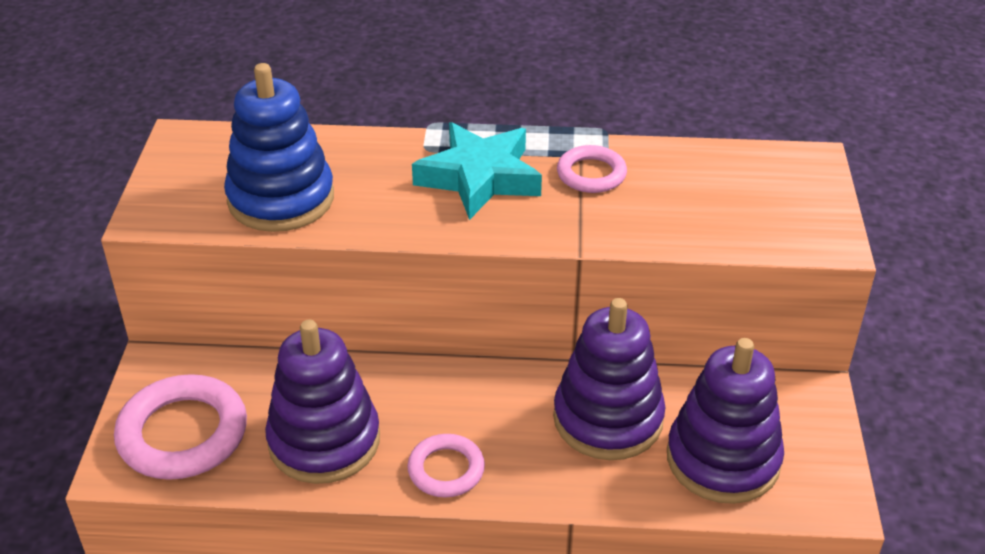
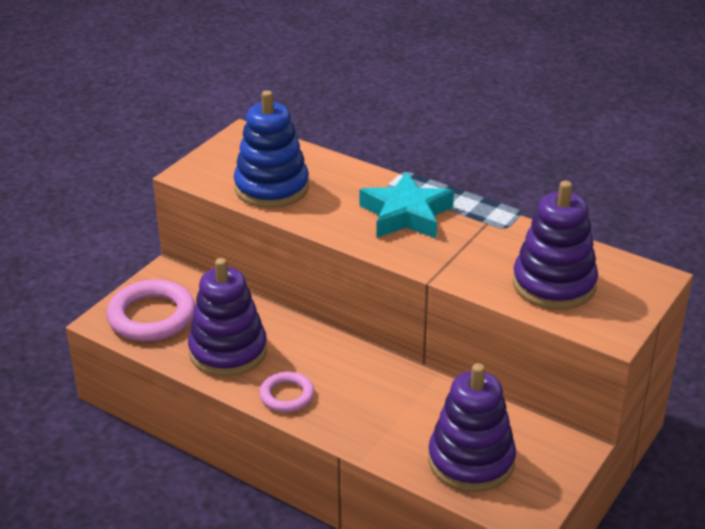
camera: 30 degrees right, 5 degrees down
(591, 174) = (483, 236): pink ring -> none
(608, 419) = (414, 407): purple stacking toy -> purple stacking toy (554, 284)

